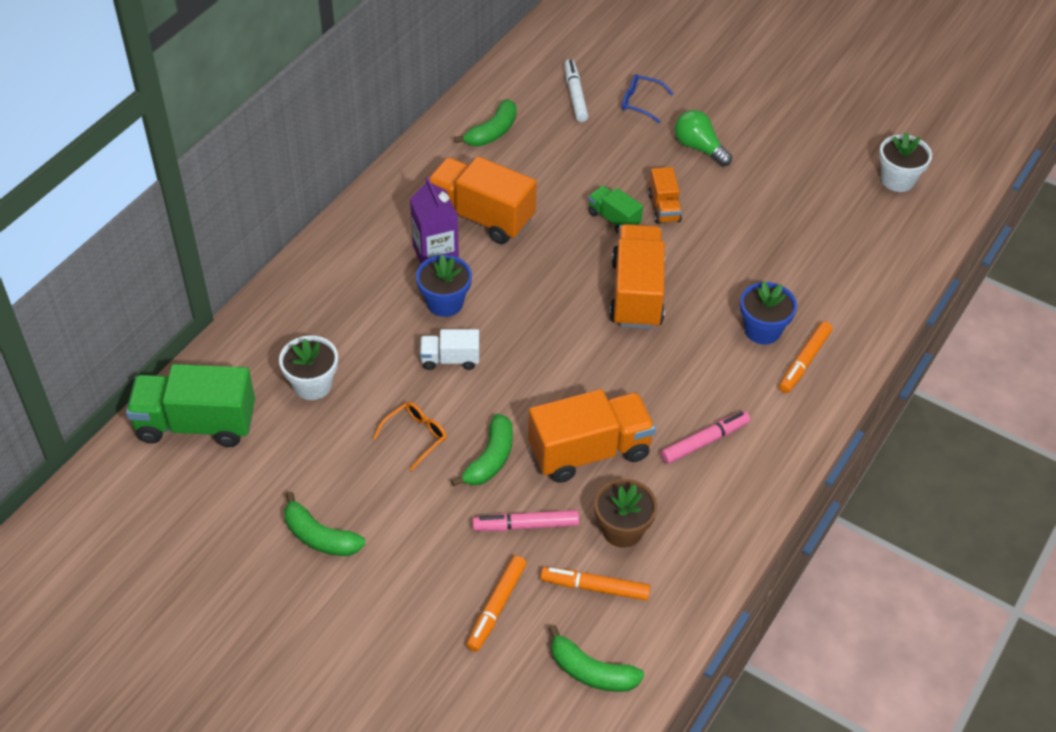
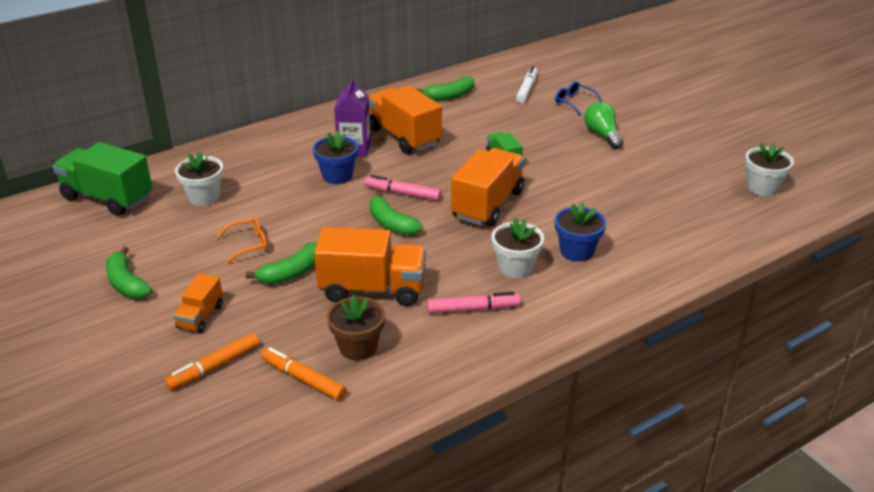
camera: 25 degrees right, 15 degrees down
(450, 359) = (313, 208): white truck -> none
(526, 525) = (283, 321): pink marker -> pink marker (403, 193)
(591, 671) = (251, 437): green banana -> green banana (391, 223)
(664, 207) = (548, 161): orange truck -> orange truck (200, 316)
(714, 372) = (515, 267): none -> white flower pot
(804, 362) = (599, 280): orange marker -> none

